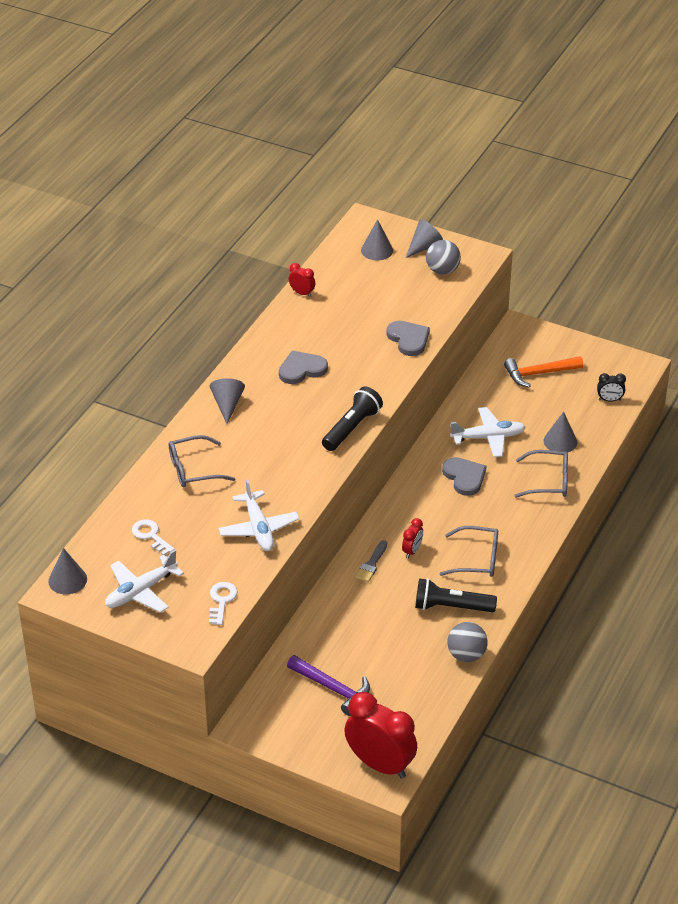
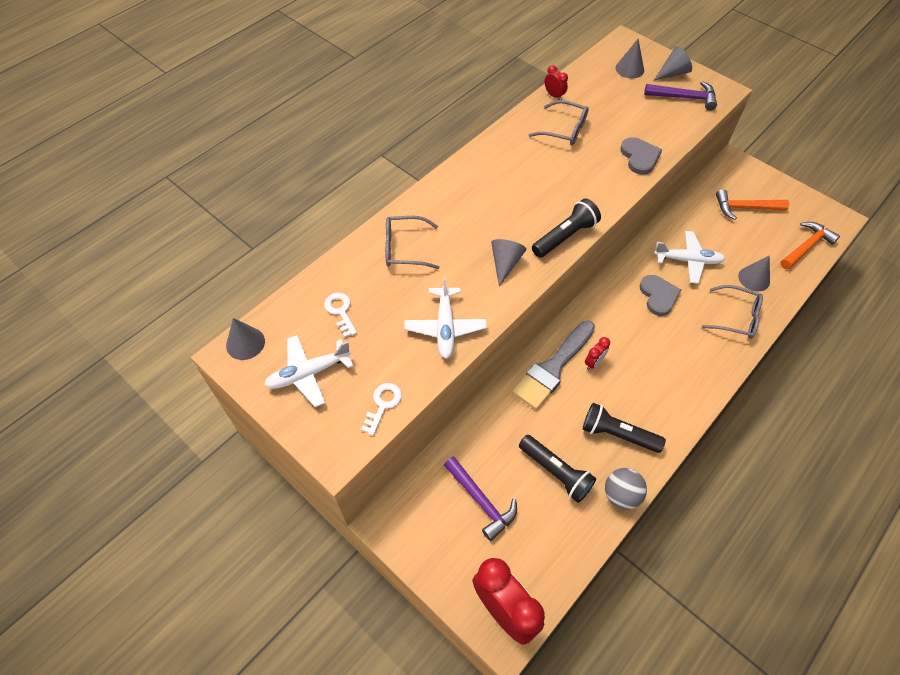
camera: 15 degrees right, 15 degrees up
(227, 404) = (456, 188): grey cone -> grey cone (505, 263)
(301, 369) = (534, 167): grey heart -> none
(371, 564) = (553, 368): grey brush -> grey brush, size x2.16
(399, 650) = (556, 472): none -> black flashlight
(442, 270) = (684, 98): grey ball -> purple hammer
(477, 559) = (653, 386): grey glasses -> grey glasses (564, 130)
(609, 400) = (806, 246): black clock -> orange hammer

